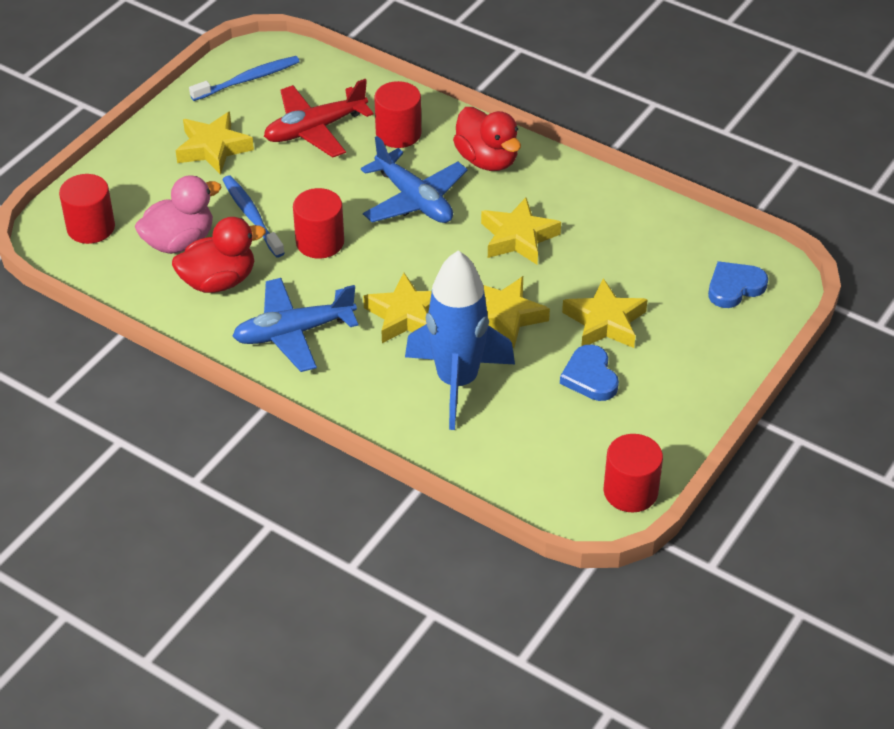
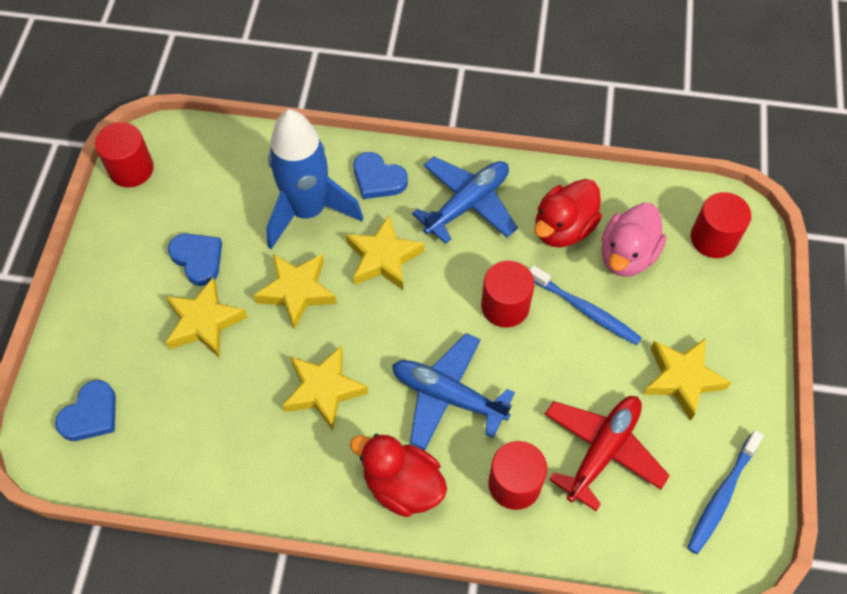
camera: 155 degrees right, 15 degrees up
(368, 386) = (378, 179): none -> blue heart

